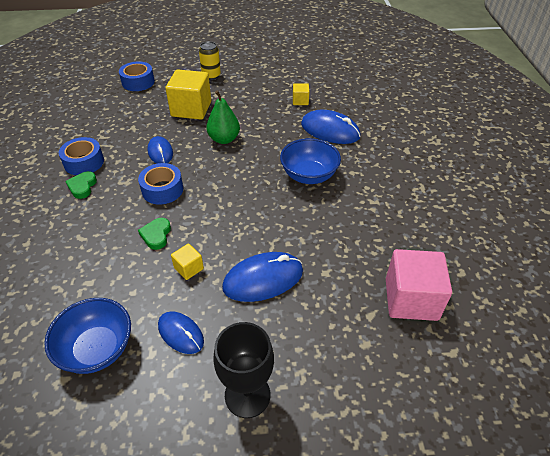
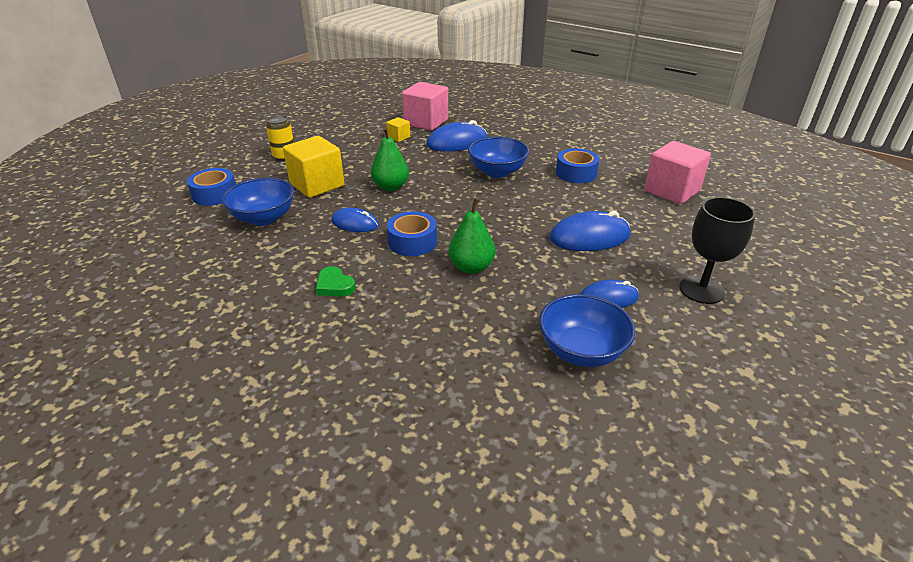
camera: 50 degrees left, 10 degrees down
(84, 162) = (295, 271): blue tape -> blue tape (576, 173)
(130, 115) = (264, 218): none -> blue bowl
(156, 235) = (471, 267): green heart -> green pear
(188, 268) = (536, 266): yellow cube -> none
(263, 279) = (589, 237): blue mouse -> blue mouse turned 60 degrees clockwise
(342, 98) = (426, 122): none -> pink cube

